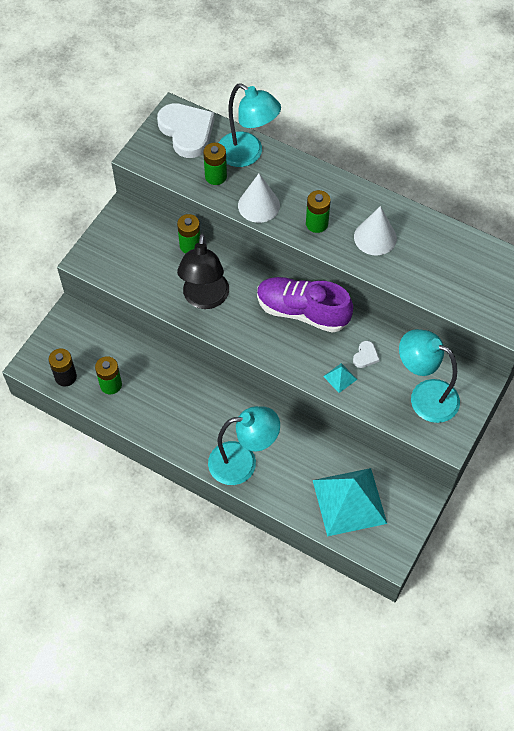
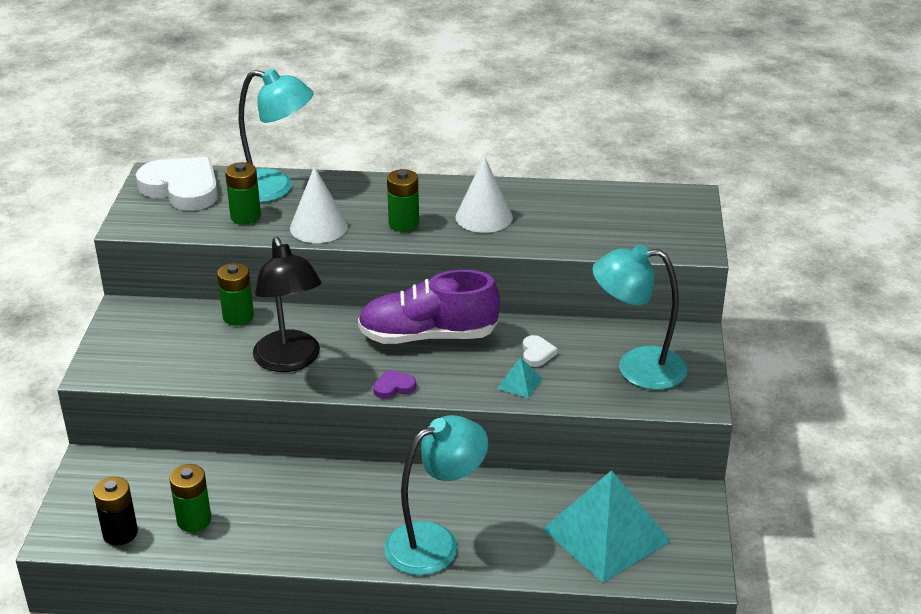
camera: 25 degrees left, 25 degrees down
(258, 348) = (393, 387): none -> purple heart

